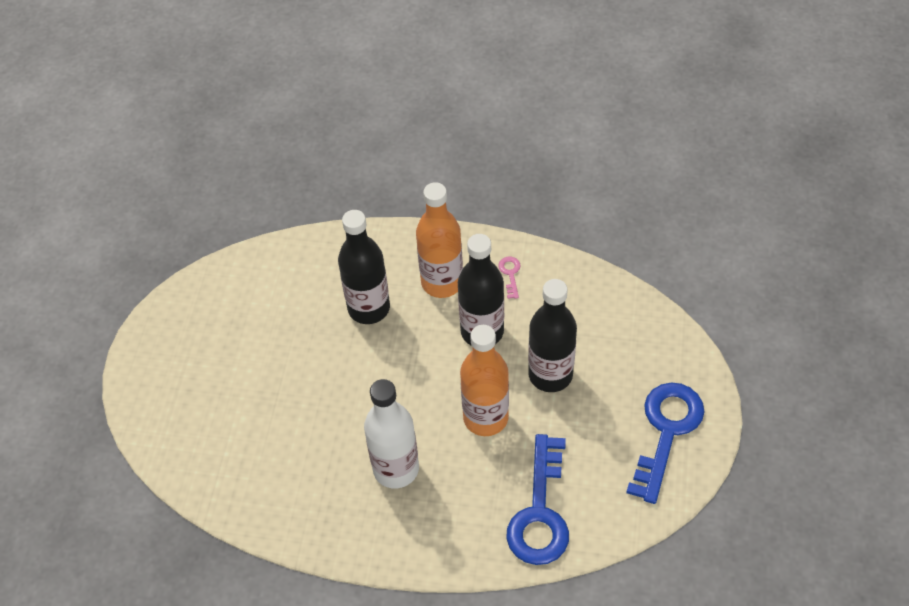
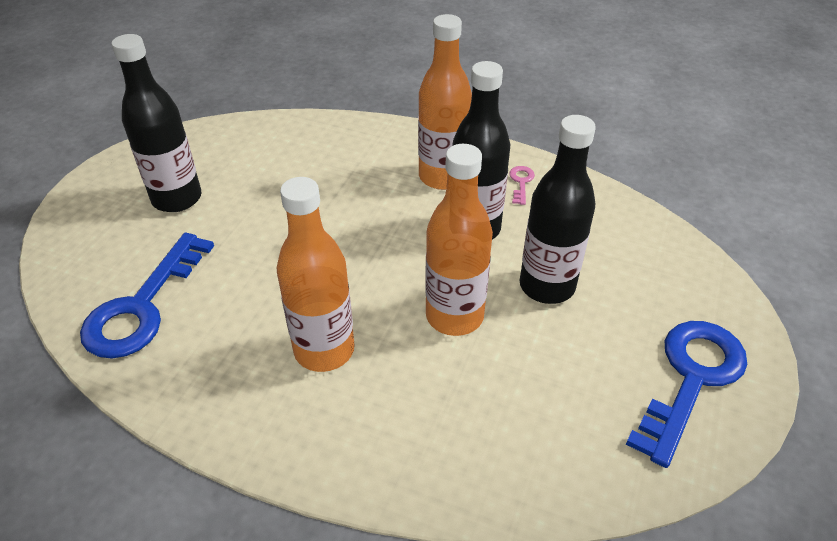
camera: 10 degrees right, 10 degrees down
(369, 308) = (354, 185): black bottle -> black bottle (177, 199)
(396, 469) = (324, 350): white bottle -> orange bottle
(540, 512) = (498, 443): blue key -> blue key (142, 307)

